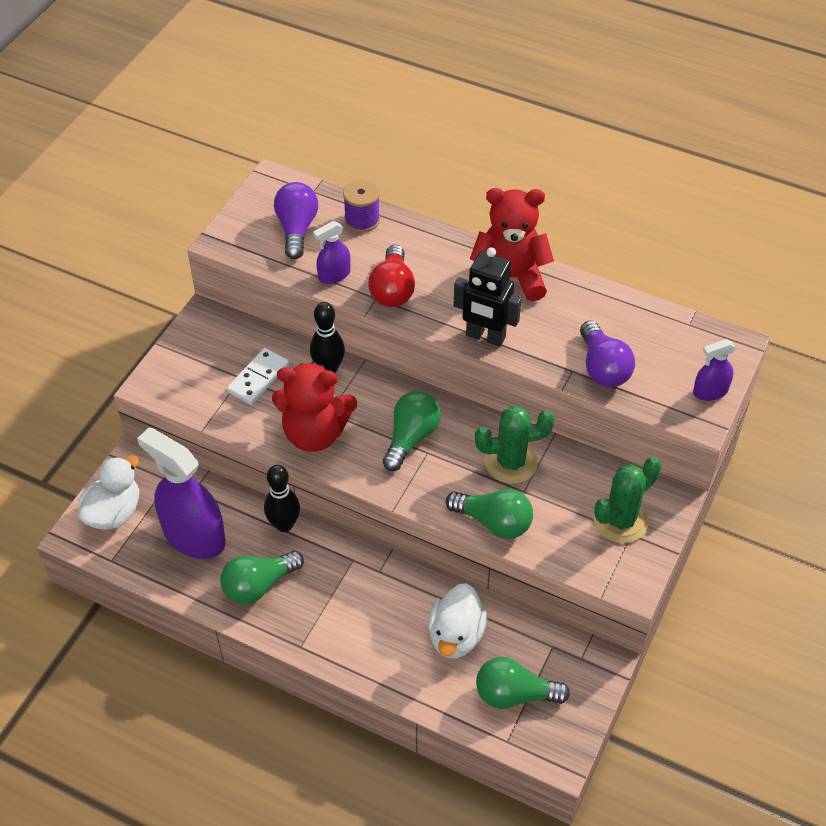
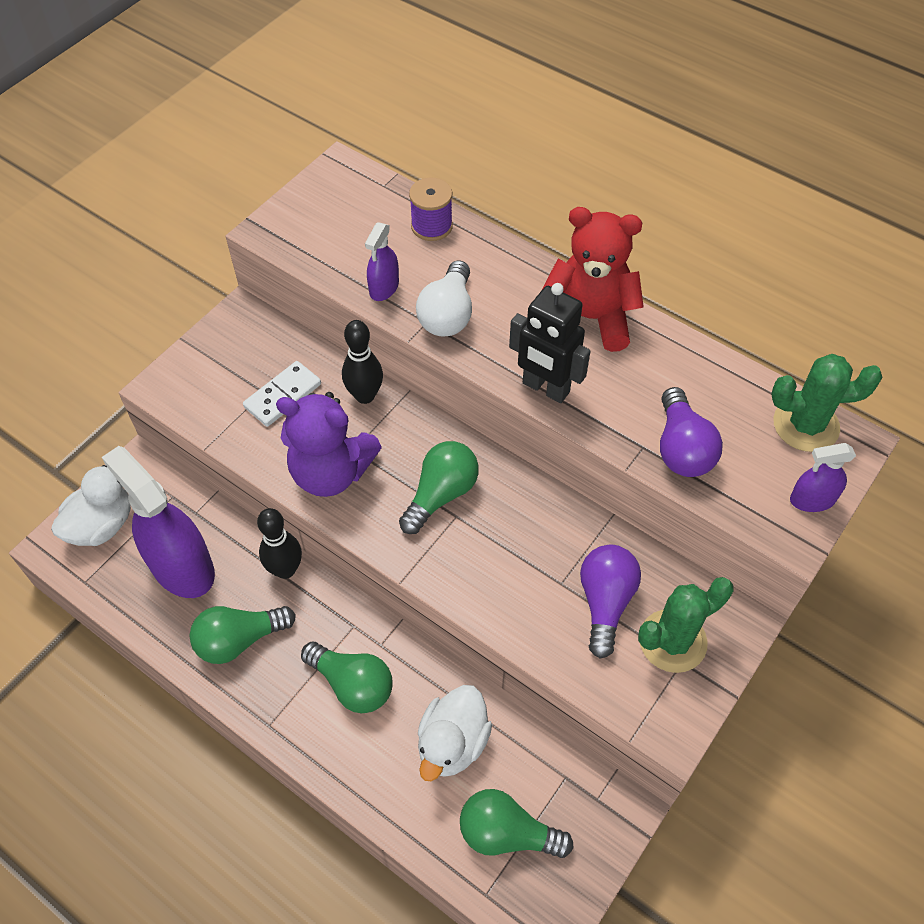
camera: 10 degrees right, 5 degrees up
(297, 229) = (354, 227): purple light bulb -> purple light bulb (605, 602)
(315, 433) = (331, 472): red teddy bear -> purple teddy bear
(334, 275) = (384, 287): purple spray bottle -> purple spray bottle turned 45 degrees counterclockwise
(392, 290) = (447, 314): red light bulb -> white light bulb
(494, 522) = (517, 618): green light bulb -> green light bulb (352, 684)
(511, 462) = (553, 544): green cactus -> green cactus (806, 425)

